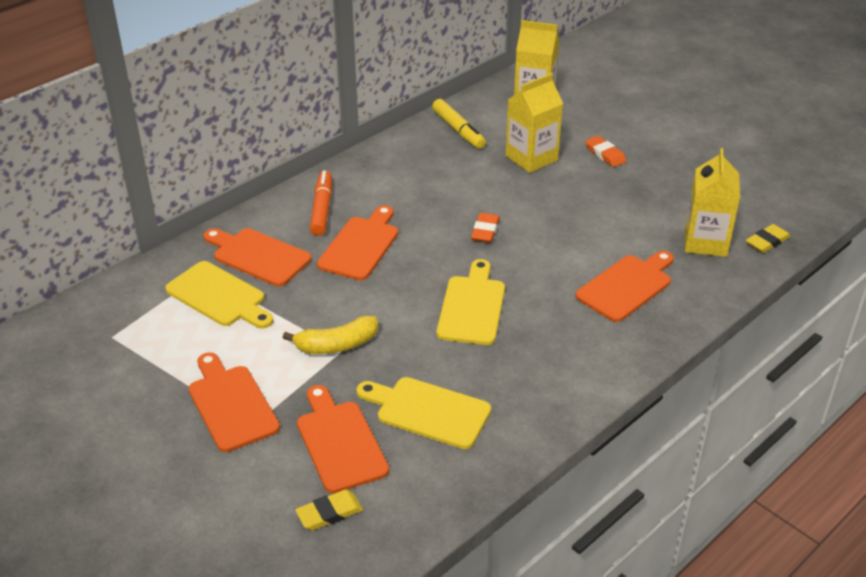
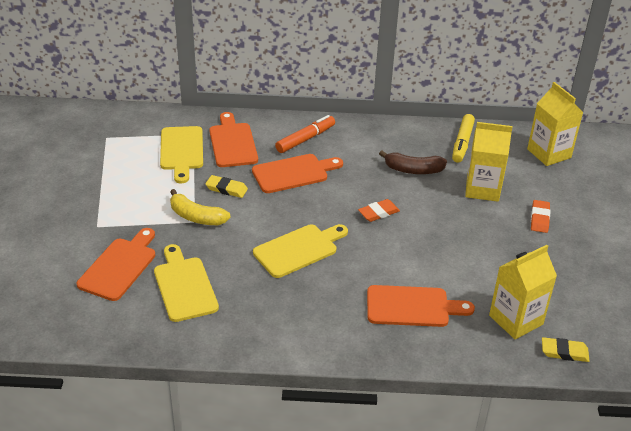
camera: 45 degrees right, 0 degrees up
(231, 404) = (103, 209): orange cutting board -> none
(329, 513) = (61, 296): yellow eraser -> yellow eraser (226, 189)
(456, 177) = (413, 170): none -> brown banana

